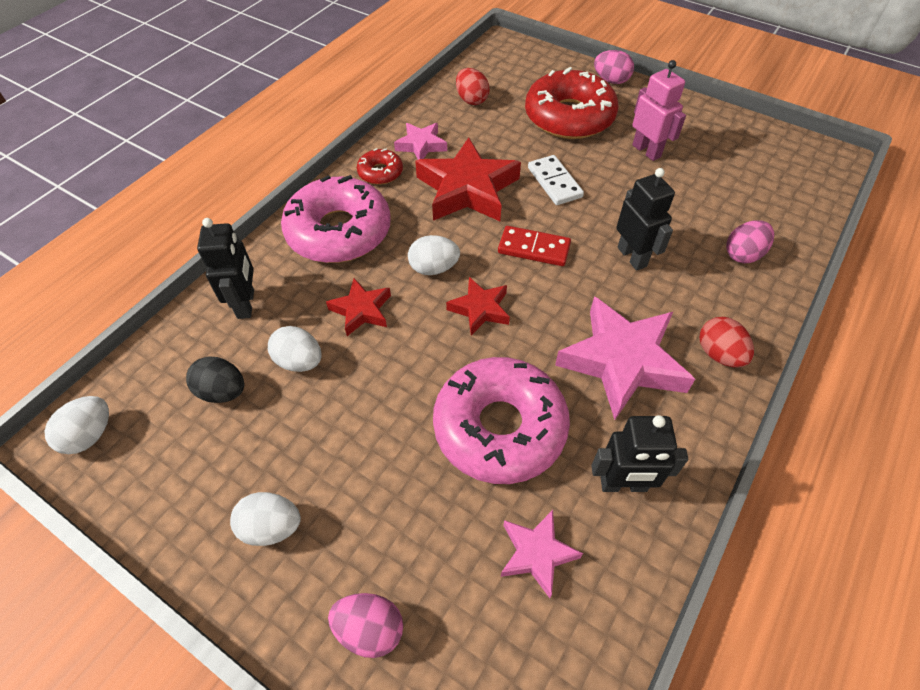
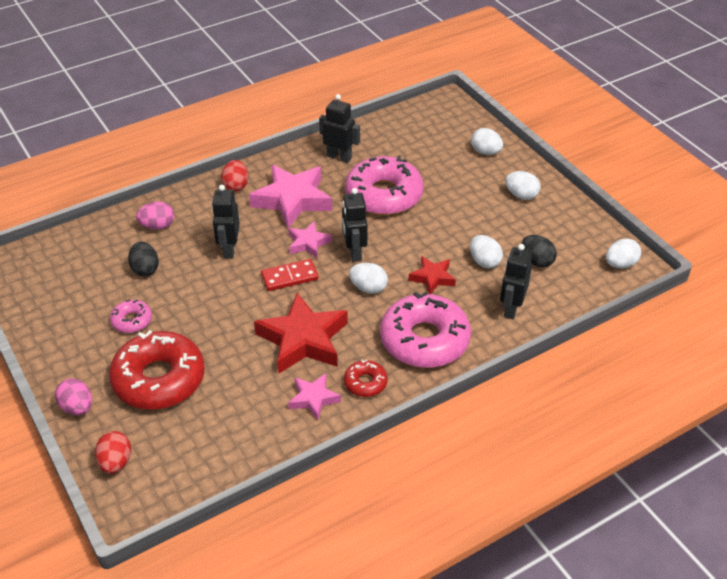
camera: 155 degrees left, 10 degrees down
(370, 629) = (485, 152): pink egg -> white egg
(471, 100) = (230, 436): red egg -> red egg (116, 462)
(480, 309) = (354, 252): red star -> black robot
(534, 248) = (289, 277): red domino -> red domino turned 60 degrees counterclockwise
(536, 553) = (398, 150): pink star -> pink star (308, 243)
(554, 182) = (231, 320): white domino -> none
(646, 151) = (132, 321): pink robot -> pink donut
(694, 201) = (145, 269): none -> black egg

